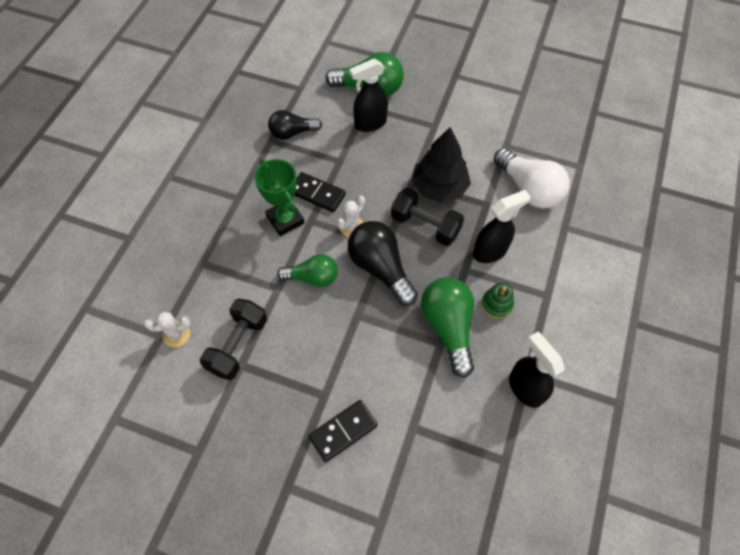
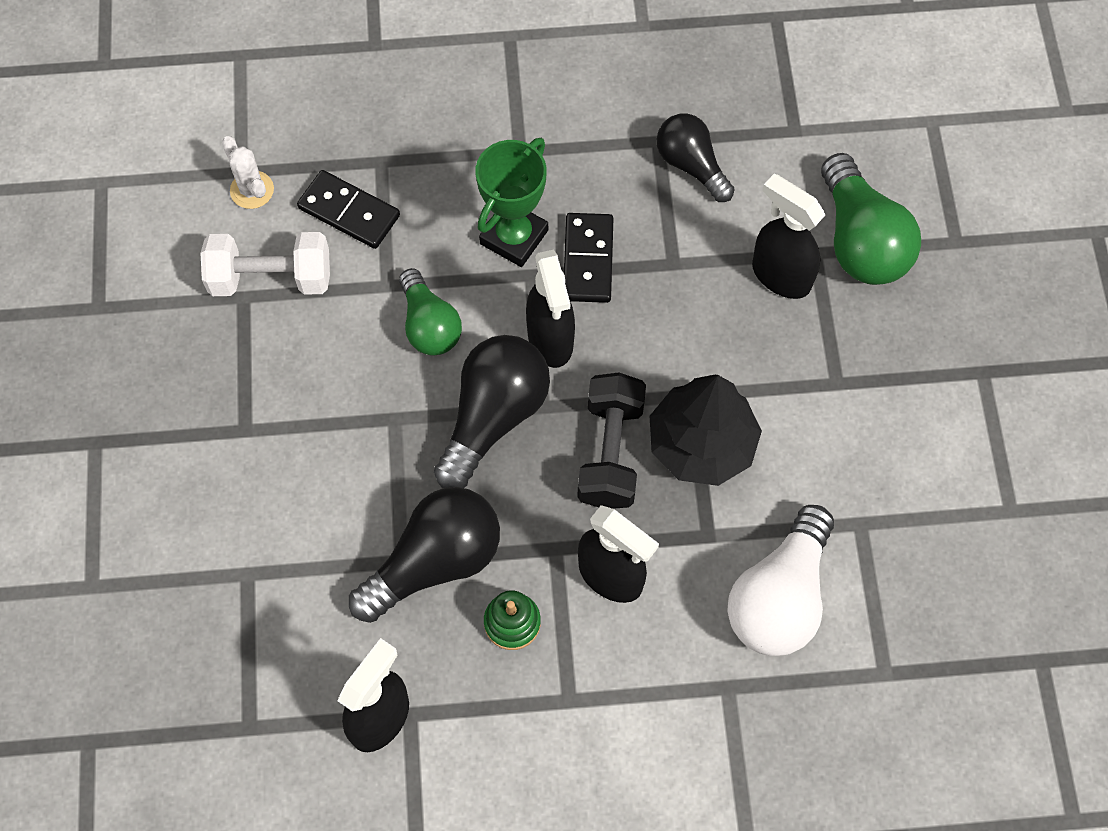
camera: 65 degrees right, 5 degrees up
(238, 345) = (271, 278): black dumbbell -> white dumbbell
(343, 431) = (201, 479): black domino -> black domino (349, 212)
(351, 226) = (550, 340): white cactus -> black spray bottle
(448, 327) = (435, 562): green light bulb -> black light bulb

